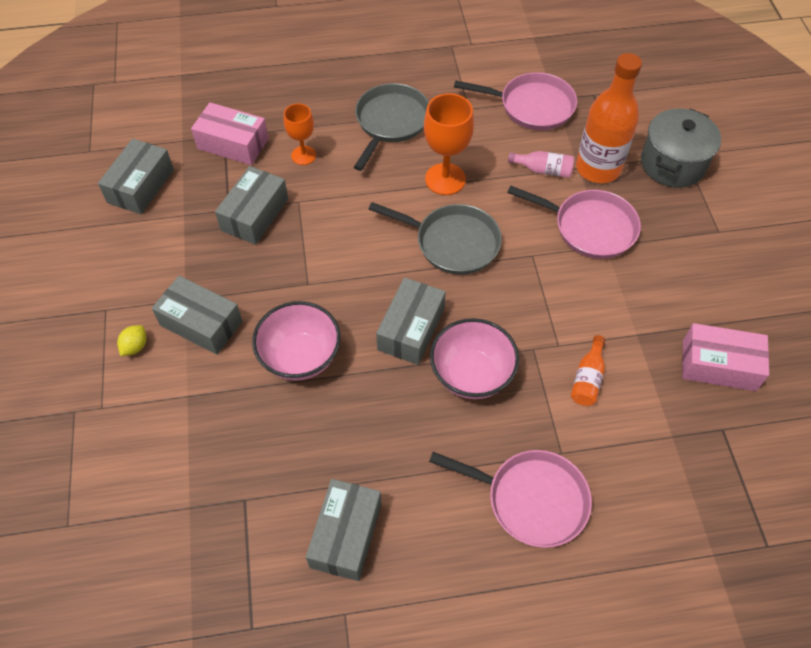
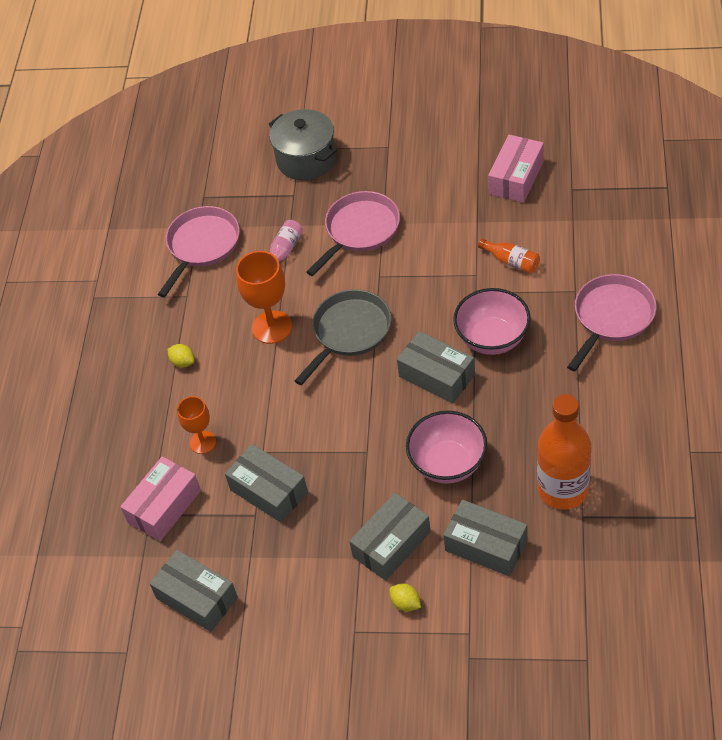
camera: 70 degrees left, 5 degrees down
(346, 535) = (624, 444): grey box -> grey box (486, 546)
(391, 122) = (183, 362): grey pan -> yellow lemon
(598, 168) = (294, 212): orange bottle -> orange bottle (563, 489)

